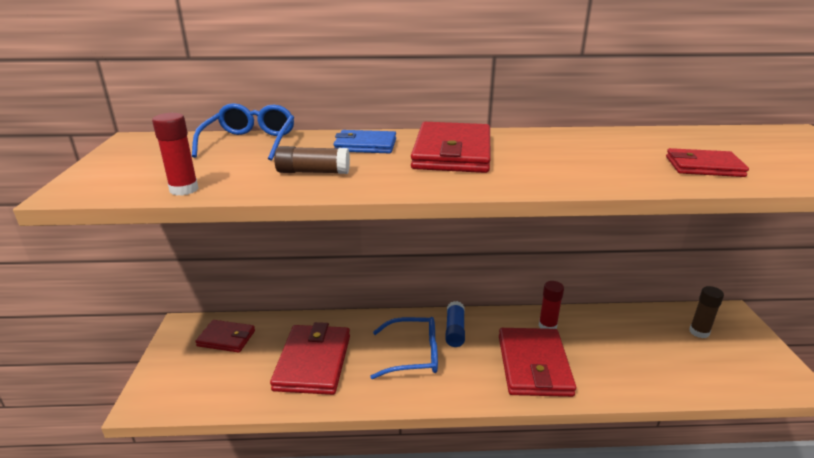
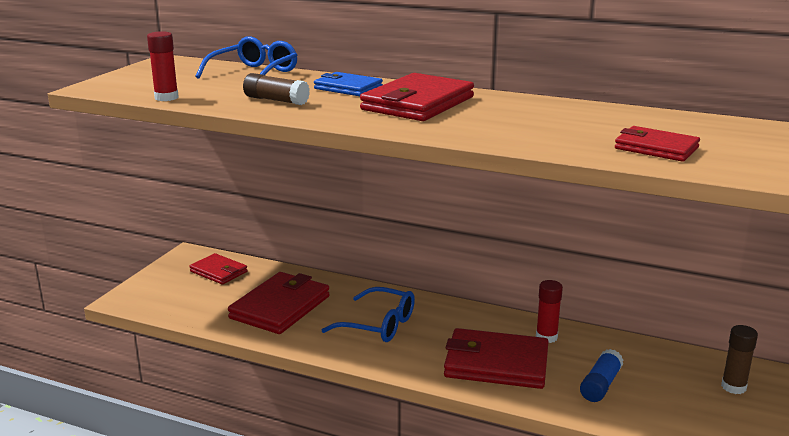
camera: 25 degrees right, 5 degrees down
(455, 330) = (439, 316): blue glue stick -> blue glue stick (600, 385)
(534, 365) = (496, 364): red wallet -> red wallet turned 75 degrees clockwise

